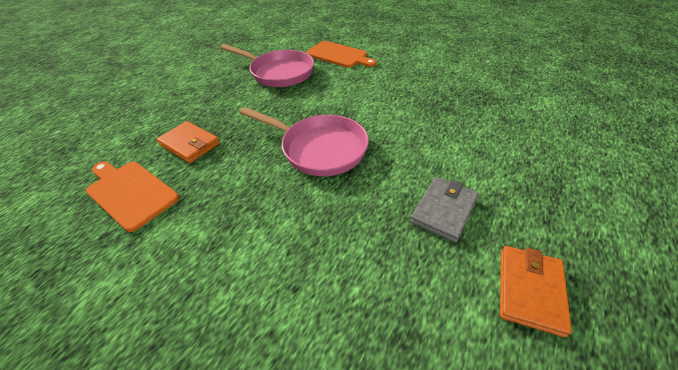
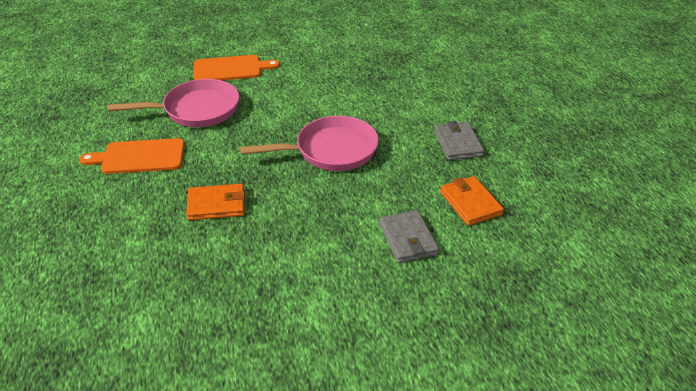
camera: 45 degrees left, 5 degrees down
(130, 192) = (229, 260): orange cutting board -> orange cutting board (139, 157)
(260, 282) = (408, 239): none -> grey wallet
(529, 290) = (536, 157): orange wallet -> orange wallet (470, 203)

